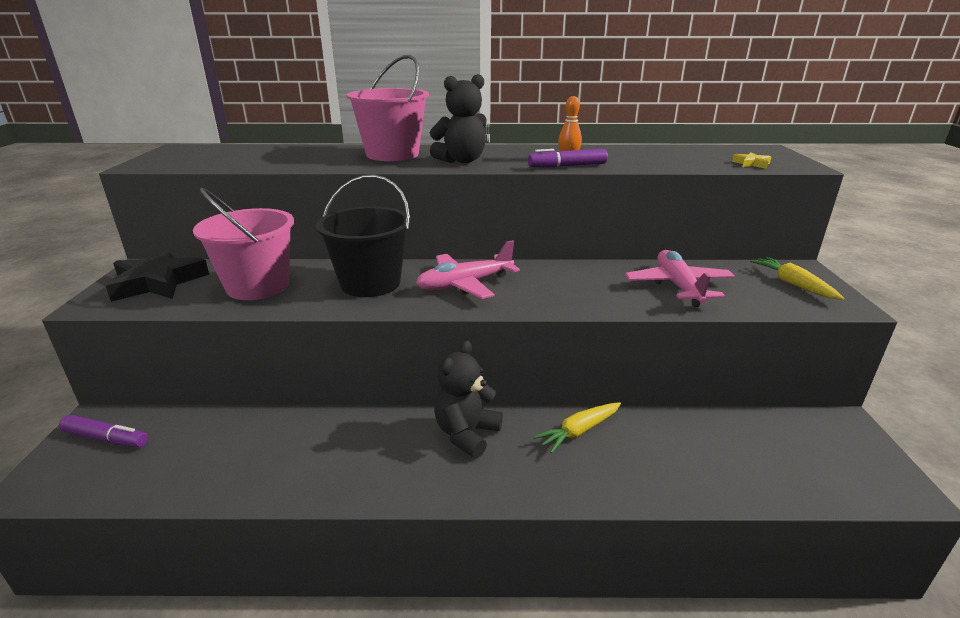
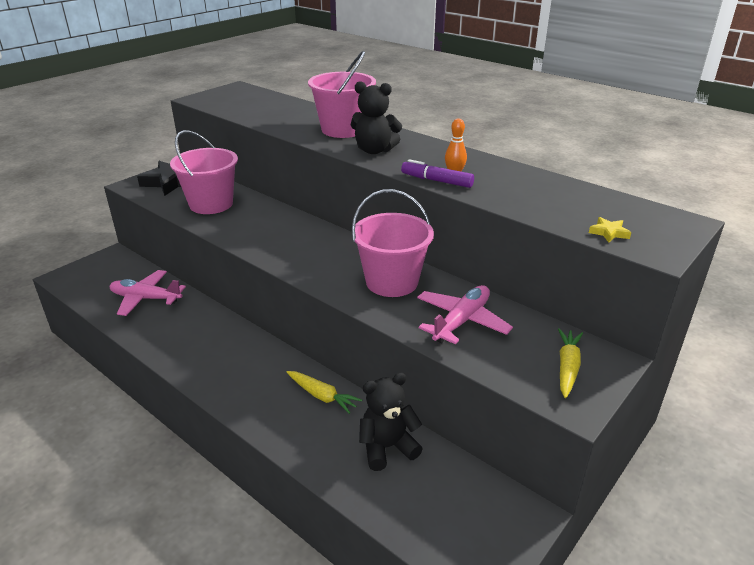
camera: 40 degrees right, 5 degrees up
(106, 438) = (108, 267): purple marker -> none
(370, 283) = (268, 227): black bucket -> none
(465, 284) = (319, 252): pink plane -> pink plane (146, 298)
(466, 434) = (258, 358): black teddy bear -> black teddy bear (387, 447)
(574, 281) = (392, 282): none -> pink bucket
(579, 431) = (322, 396): yellow carrot -> yellow carrot turned 150 degrees counterclockwise

